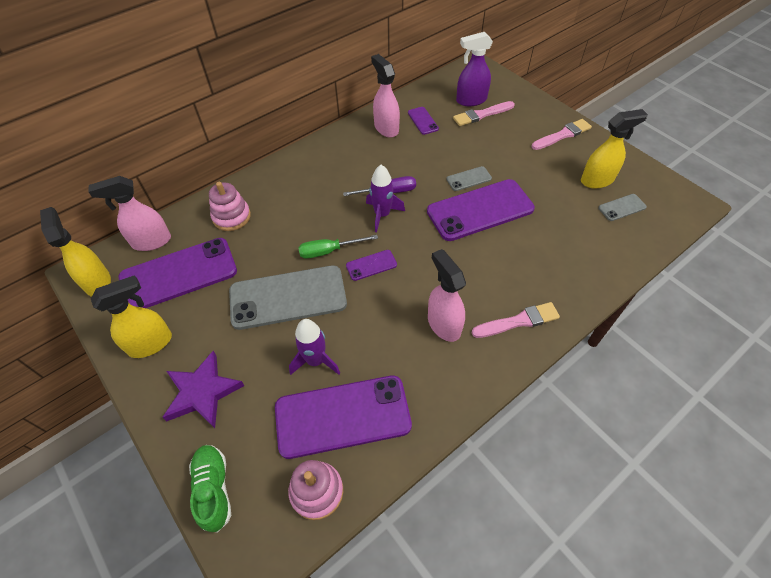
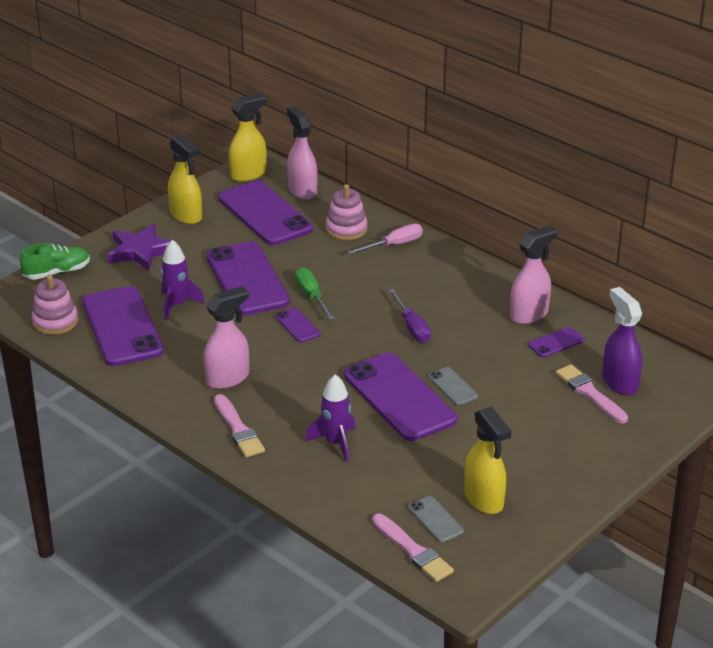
camera: 80 degrees right, 20 degrees down
(269, 188) = (394, 245): none -> pink screwdriver
(288, 297) = (247, 279): grey phone -> purple phone
(382, 215) = (373, 325): purple rocket -> purple rocket (335, 443)
(562, 135) = (572, 470): pink brush -> pink brush (413, 550)

